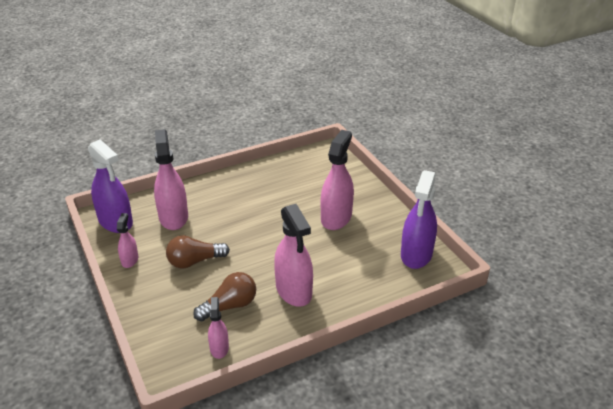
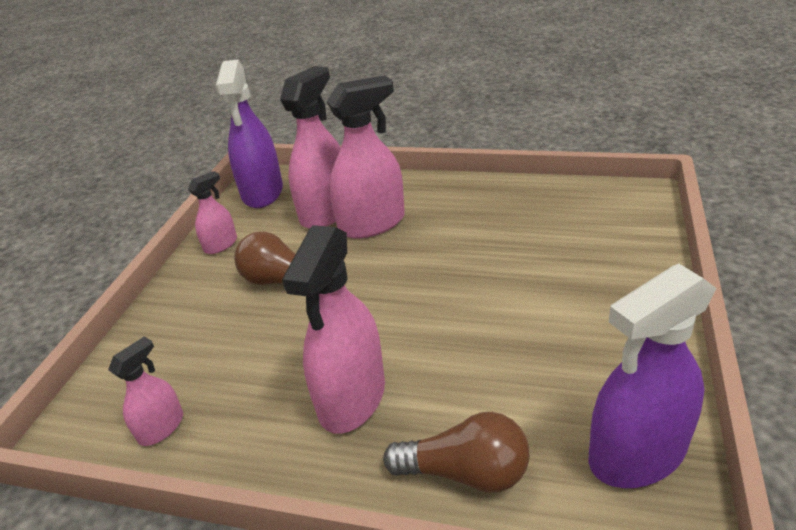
camera: 45 degrees right, 0 degrees up
(229, 306) = (246, 370): brown light bulb -> brown light bulb (466, 472)
(336, 217) = (546, 307): pink spray bottle -> pink spray bottle (372, 223)

